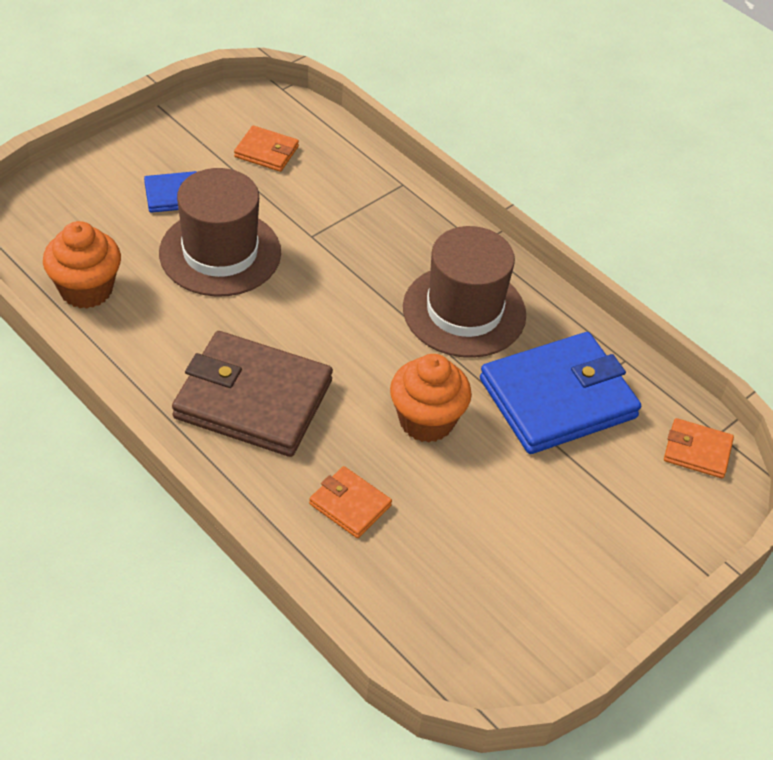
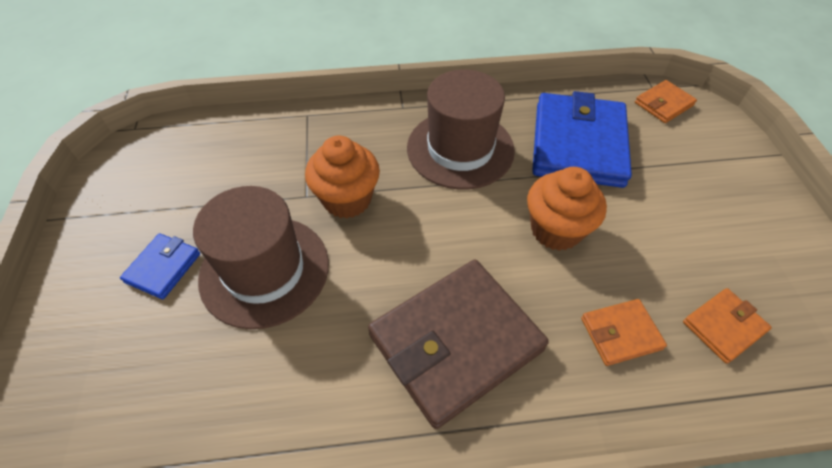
camera: 50 degrees left, 5 degrees up
(86, 290) = (204, 417): orange cupcake -> orange cupcake (347, 199)
(266, 152) = (187, 175): orange wallet -> orange wallet (723, 326)

